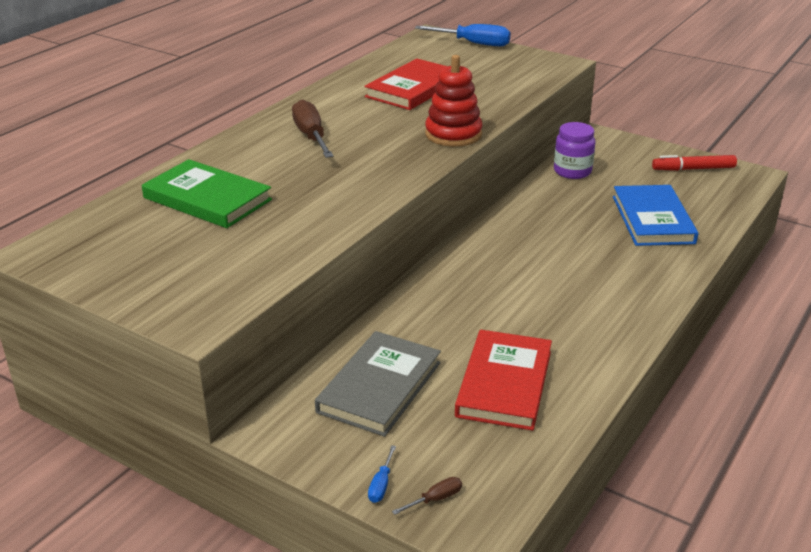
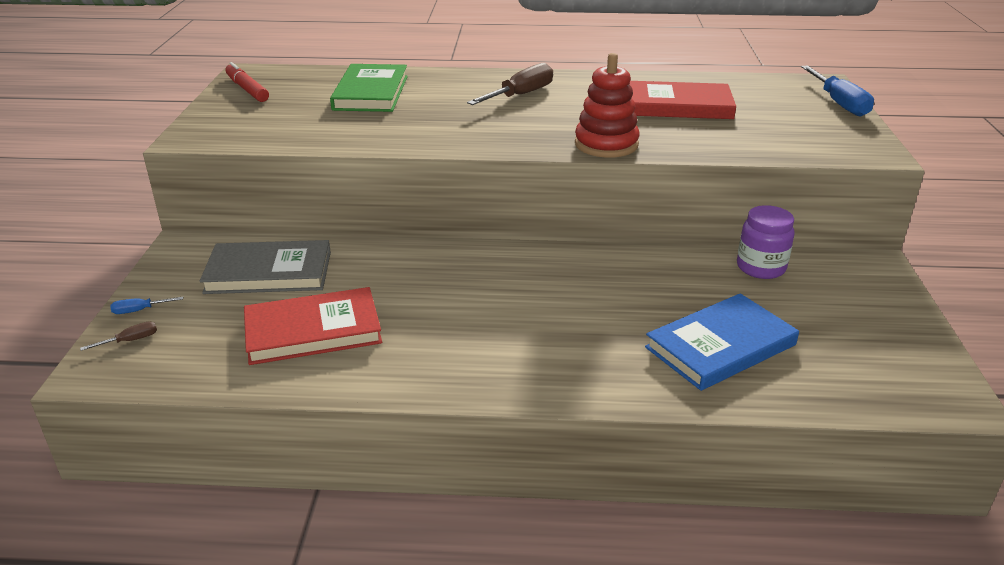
camera: 60 degrees right, 0 degrees up
(436, 499) = (131, 340): brown screwdriver -> brown screwdriver turned 60 degrees counterclockwise
(693, 169) = (896, 348): red marker -> red marker (247, 89)

